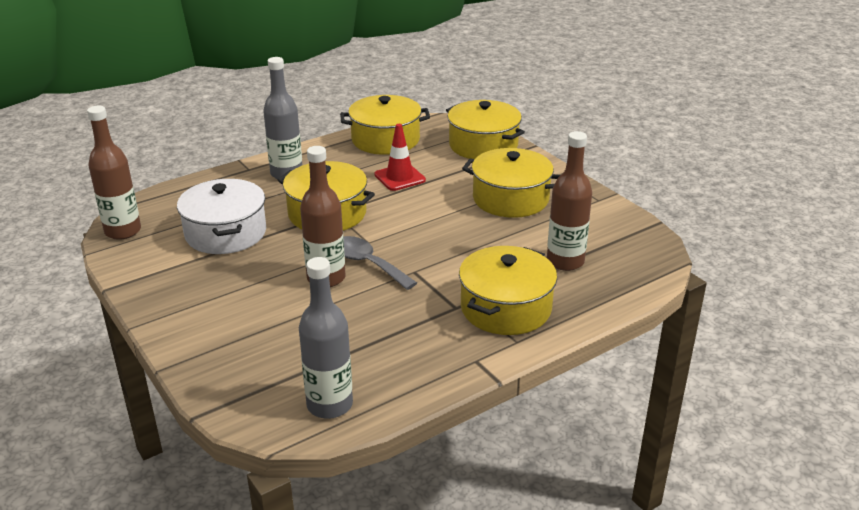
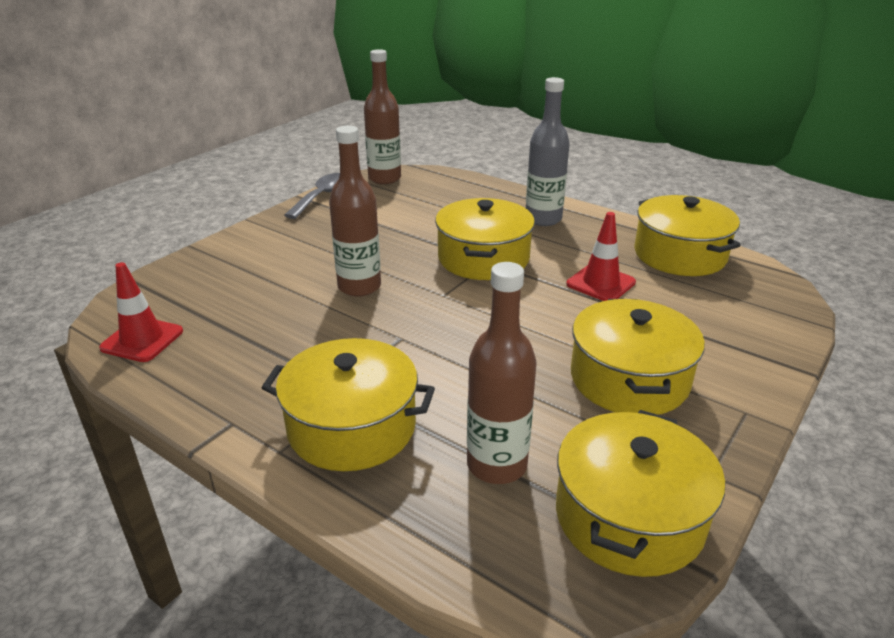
camera: 70 degrees right, 0 degrees up
(226, 233) = (410, 218): white pot -> none
(329, 405) = (142, 340): grey bottle -> red traffic cone
(368, 263) = (400, 304): grey spoon -> grey spoon (323, 196)
(483, 145) = (753, 326): yellow pot -> yellow pot (629, 516)

